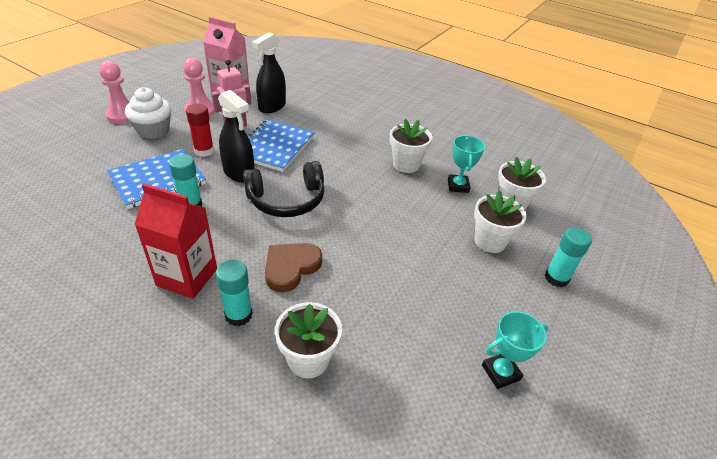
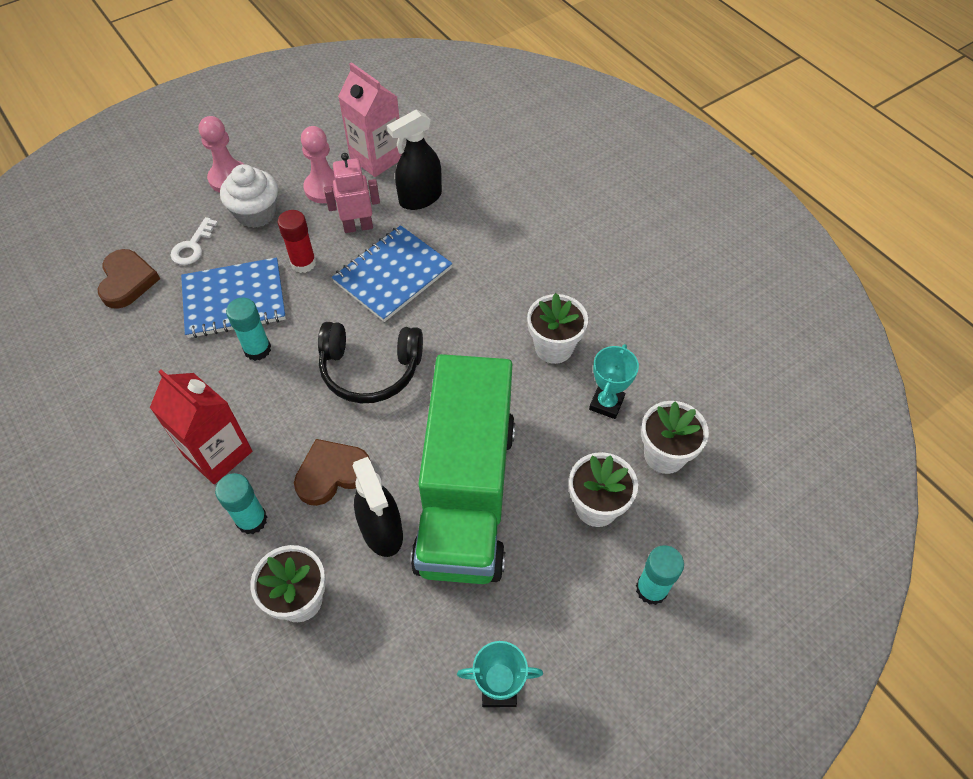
camera: 25 degrees right, 15 degrees up
(57, 184) = (127, 281): none -> brown heart
(108, 155) = (192, 246): none -> white key
(239, 173) = (331, 311): black spray bottle -> black spray bottle (382, 531)
(399, 255) = (466, 494): none -> green truck

